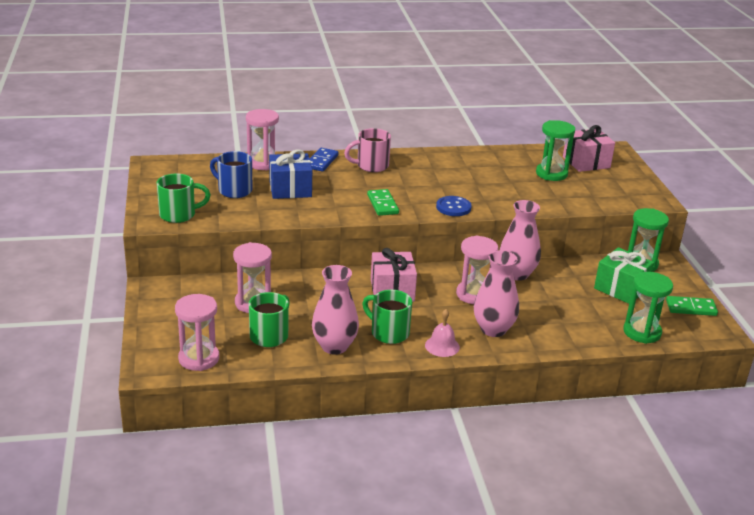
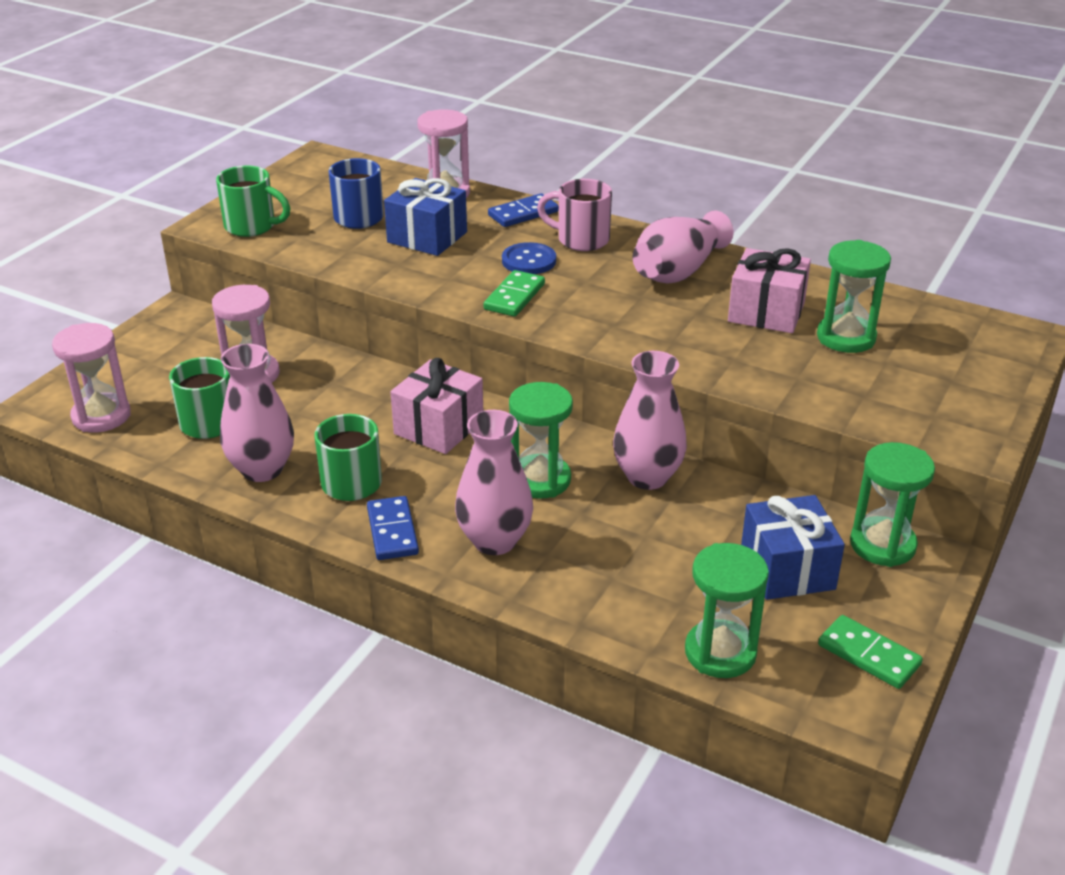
camera: 40 degrees right, 5 degrees up
(439, 167) = (678, 271): none -> pink vase
(442, 346) = (392, 531): pink bell -> blue domino
(453, 207) = (608, 335): blue button -> blue button (529, 261)
(474, 294) = (540, 480): pink hourglass -> green hourglass
(586, 162) = (938, 339): pink gift -> pink gift (766, 312)
(621, 288) = (787, 569): green gift -> blue gift

